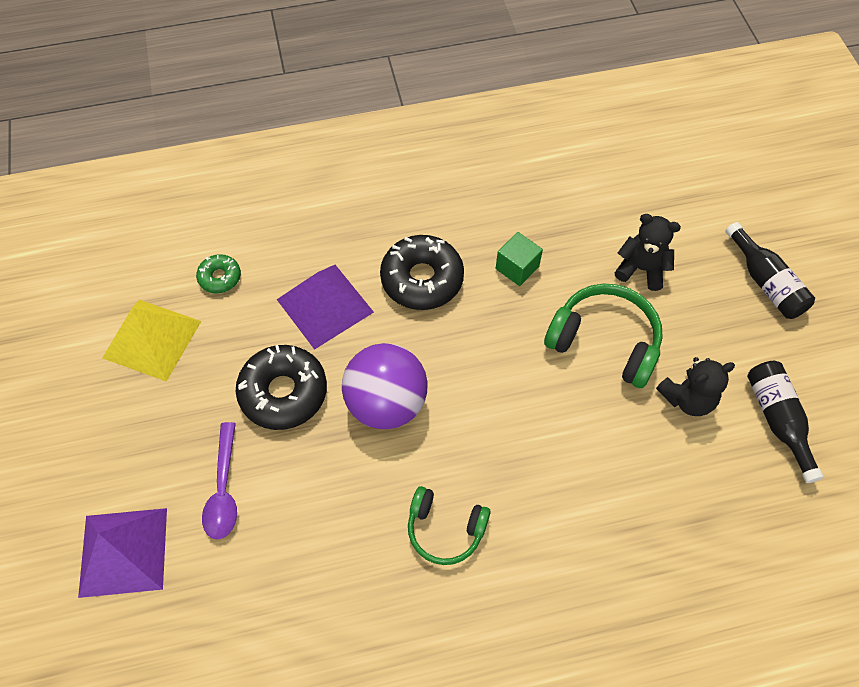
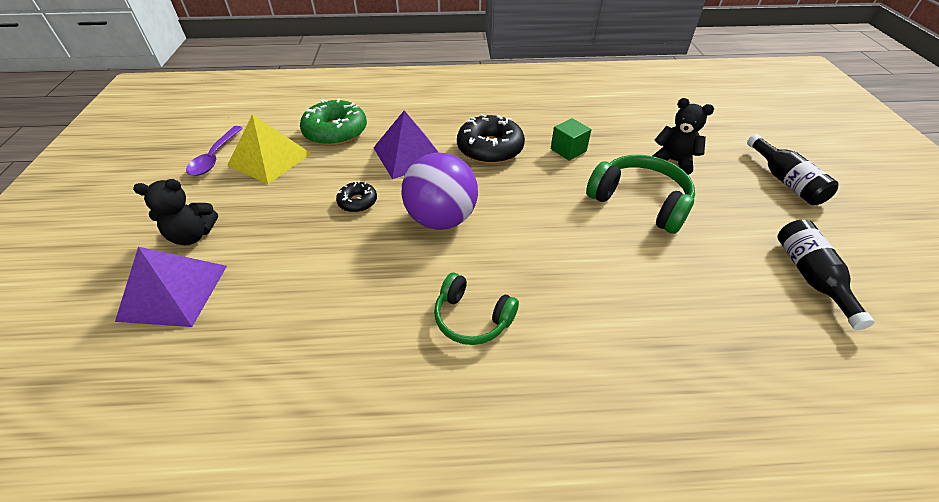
camera: 10 degrees right, 15 degrees down
(220, 277) = (335, 132): green donut -> green donut, size x1.91
(224, 490) = (281, 259): purple spoon -> purple spoon (215, 157)
(283, 392) = (357, 202): black donut -> black donut, size x0.52
(687, 398) = (718, 249): black teddy bear -> black teddy bear (193, 235)

